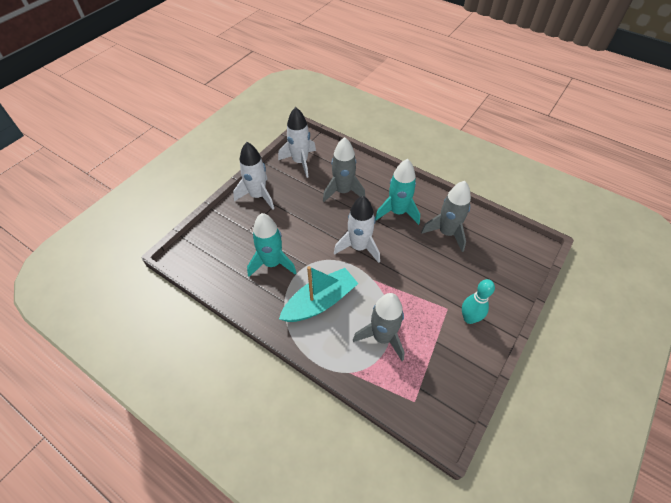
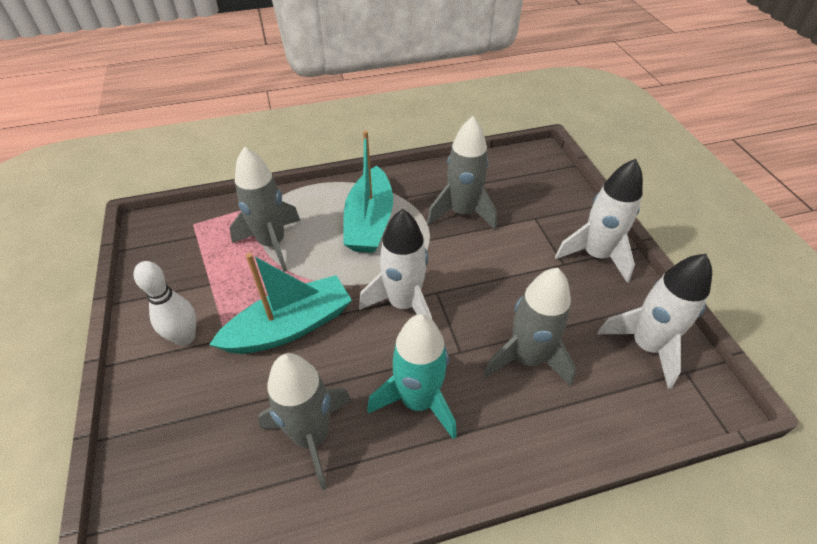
camera: 130 degrees right, 5 degrees down
(272, 263) = (462, 213): turquoise rocket -> grey rocket
(417, 280) = (290, 326): none -> turquoise boat
(469, 318) = (185, 337): turquoise bowling pin -> white bowling pin

